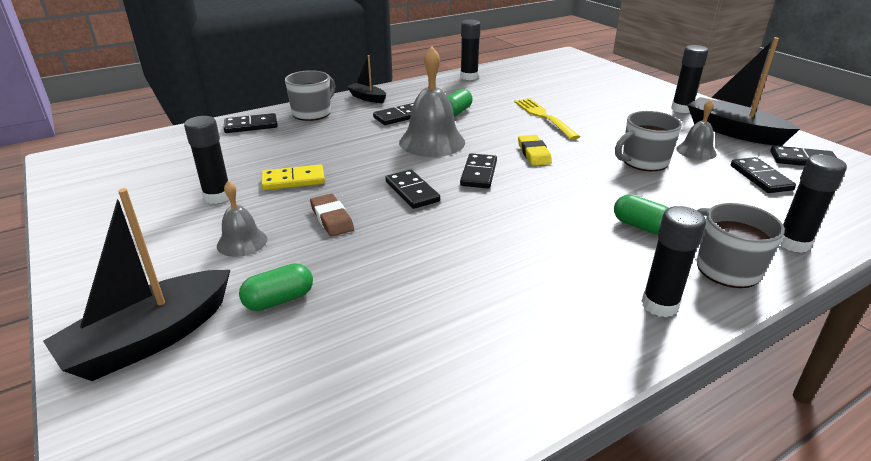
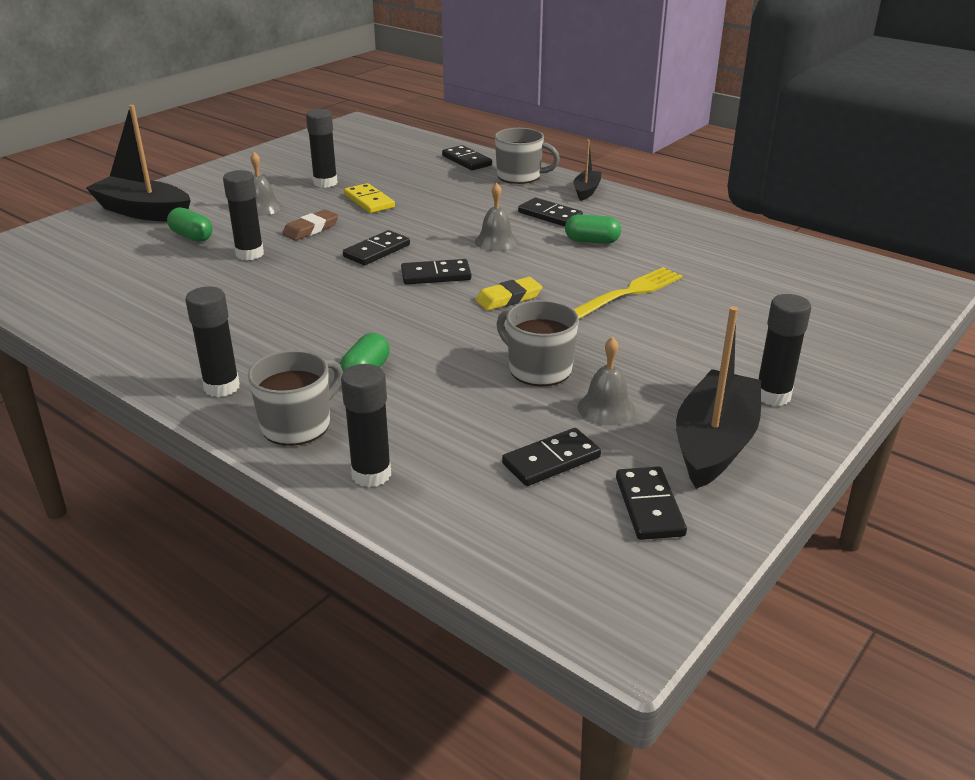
camera: 70 degrees right, 0 degrees up
(432, 142) = (496, 241): grey bell -> grey bell, size x0.55
(469, 77) = (724, 230): black glue stick -> black glue stick (249, 254)

